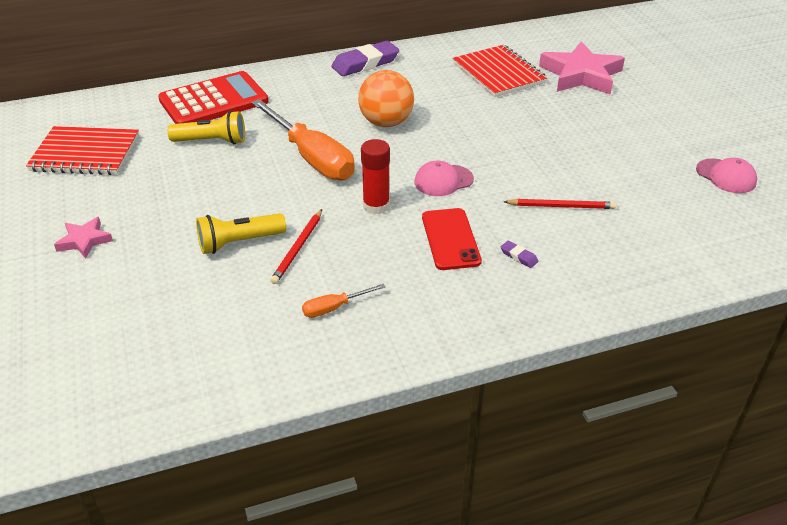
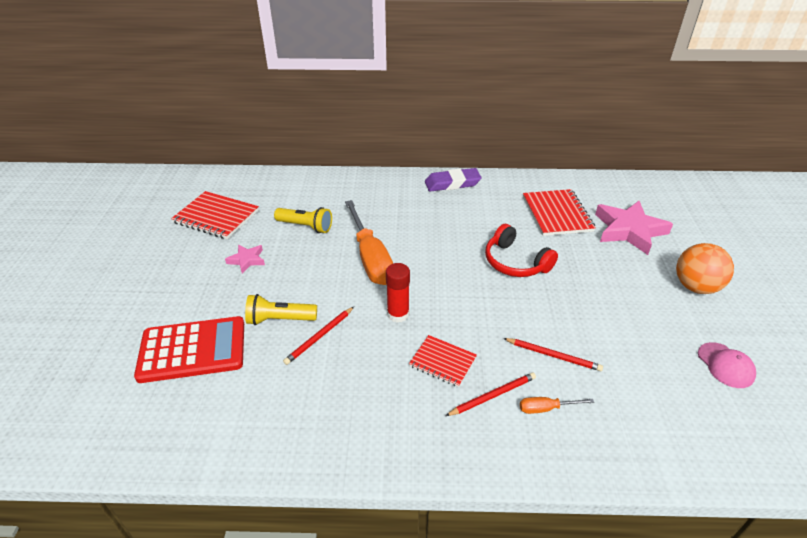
camera: 20 degrees right, 0 degrees up
(84, 240) = (177, 288): pink star -> pink star (247, 260)
(213, 101) = (324, 193): red calculator -> red calculator (192, 350)
(334, 308) = (319, 400): orange screwdriver -> orange screwdriver (546, 408)
(386, 123) = (443, 240): orange ball -> orange ball (695, 287)
(443, 180) = (463, 304): pink cap -> none
(450, 239) = (442, 362): red phone -> red notebook
(478, 129) = (515, 262): none -> red headphones
(519, 256) = (492, 396): purple eraser -> red pencil

